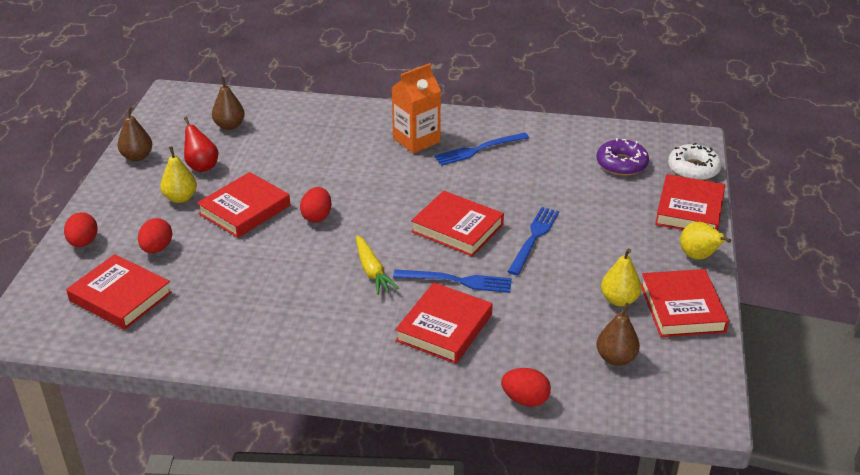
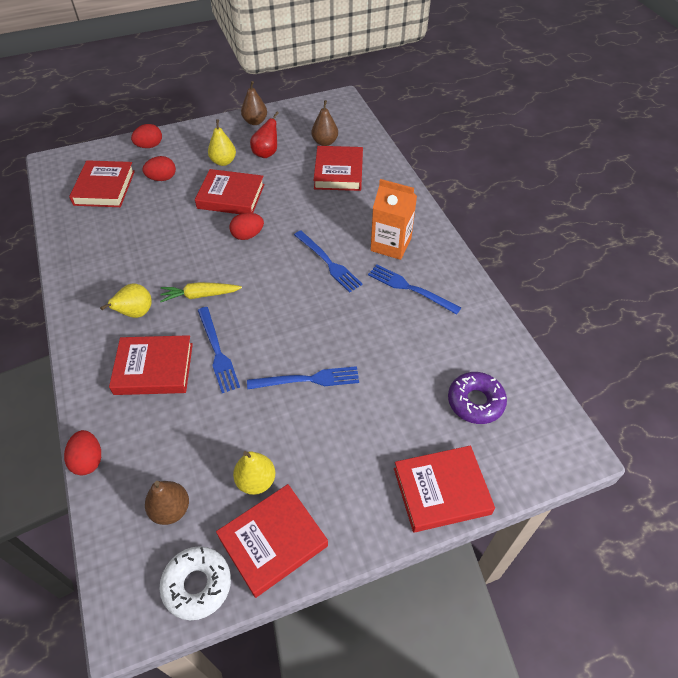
camera: 60 degrees right, 15 degrees up
(372, 271) = (200, 295): yellow carrot -> yellow carrot turned 45 degrees clockwise
(404, 181) = (328, 262): none -> blue fork
(457, 228) = (288, 322): red book -> red book (338, 172)
(693, 169) = (518, 469): white donut -> white donut (197, 585)
(698, 257) = (366, 528): yellow pear -> yellow pear (136, 313)

